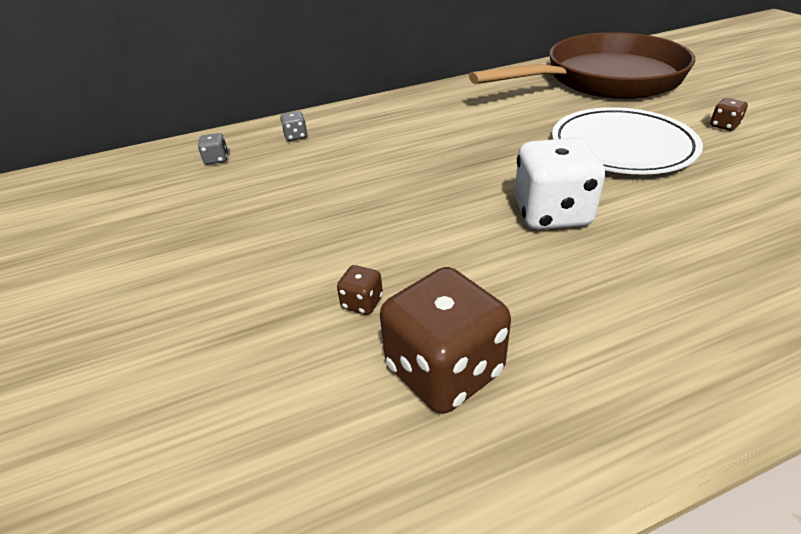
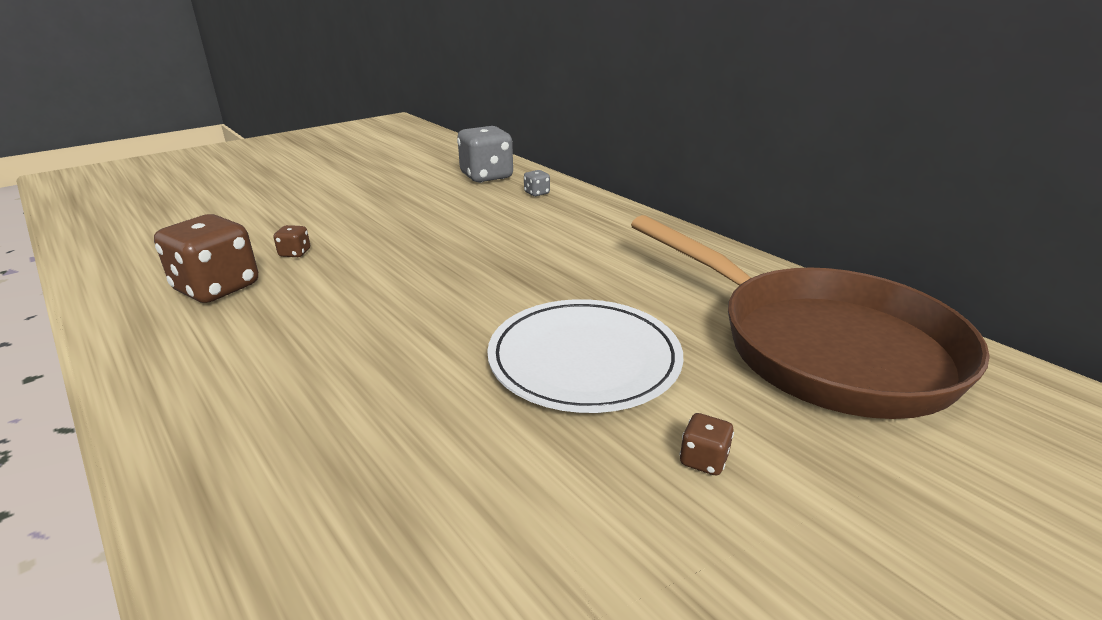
camera: 70 degrees right, 10 degrees down
(216, 159) = (486, 176): grey dice -> grey dice, size x2.30
(551, 214) = (415, 318): white dice -> none

